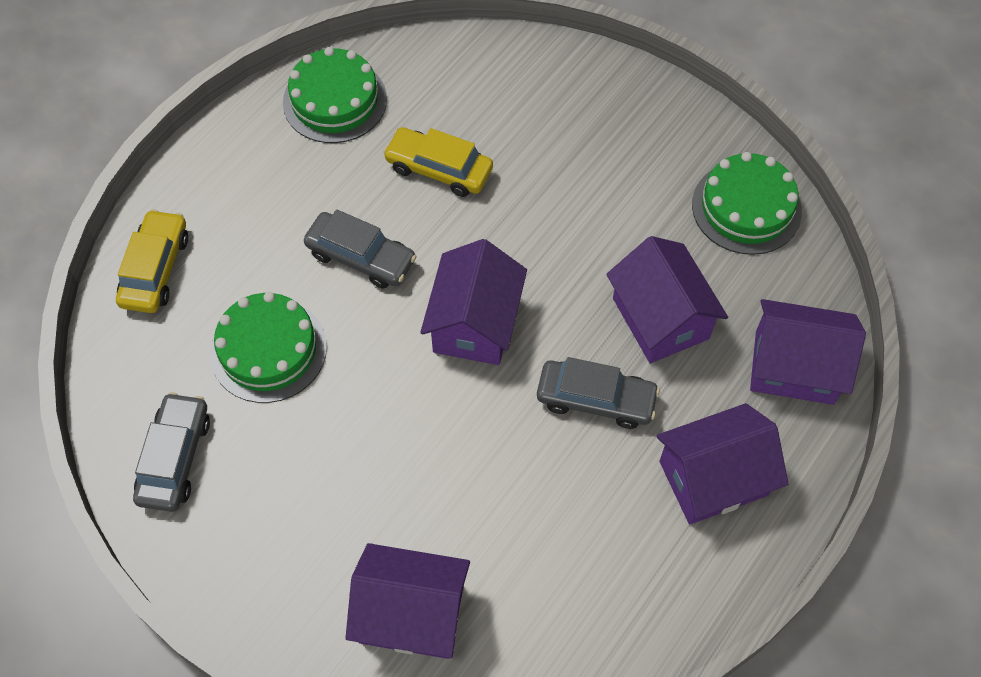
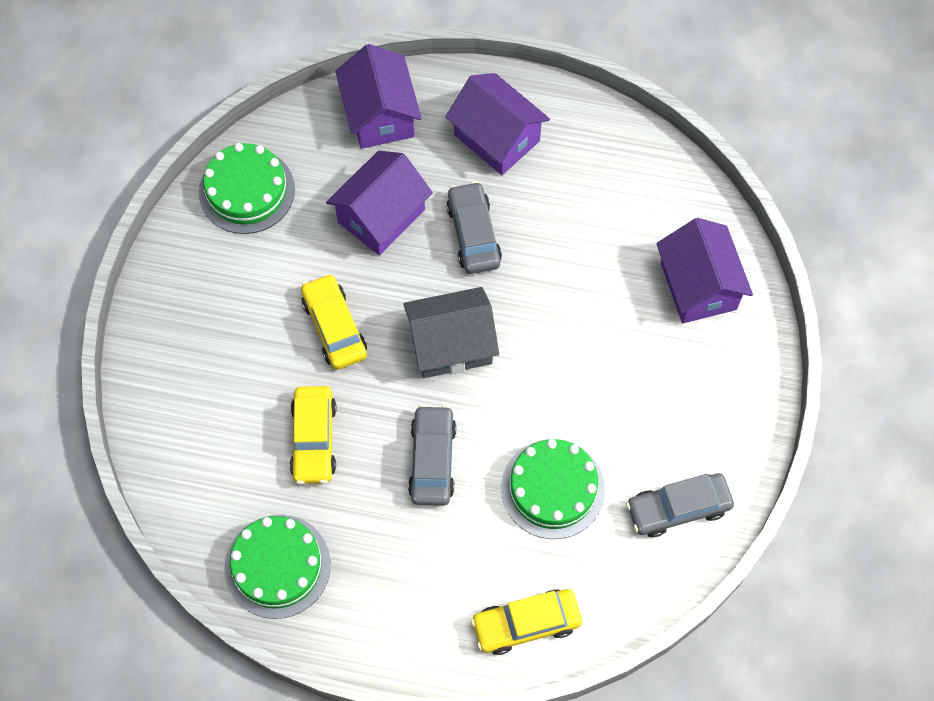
camera: 115 degrees left, 5 degrees up
(474, 323) = (451, 345): purple house -> grey house
(549, 228) = (334, 327): none -> yellow car

